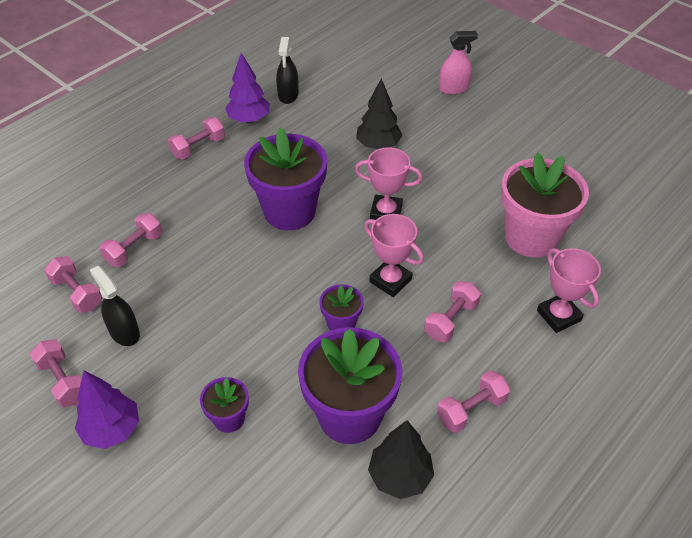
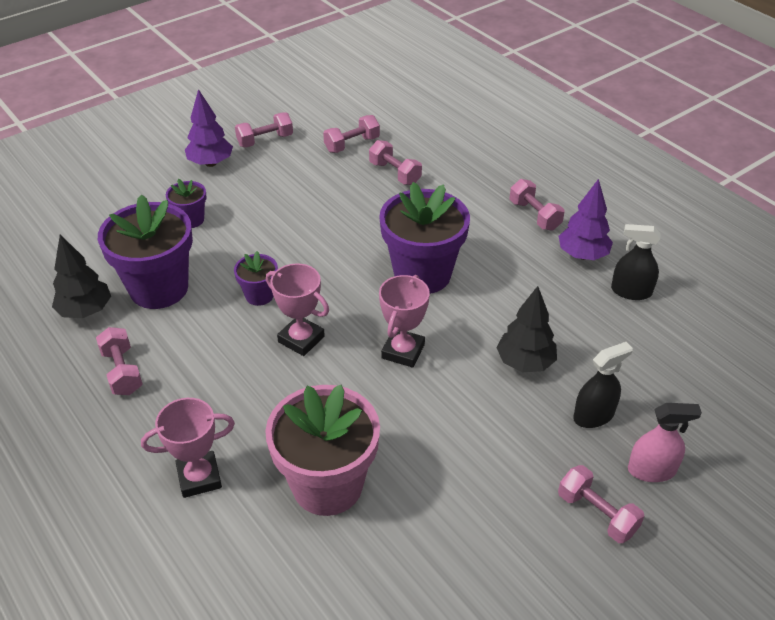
camera: 100 degrees right, 5 degrees down
(124, 332) = (301, 168): black spray bottle -> black spray bottle (593, 415)
(390, 280) = (301, 339): pink trophy -> pink trophy turned 75 degrees clockwise
(451, 320) = (231, 378): pink dumbbell -> pink dumbbell (597, 514)
(453, 88) = (651, 470): pink spray bottle -> pink spray bottle turned 90 degrees counterclockwise

